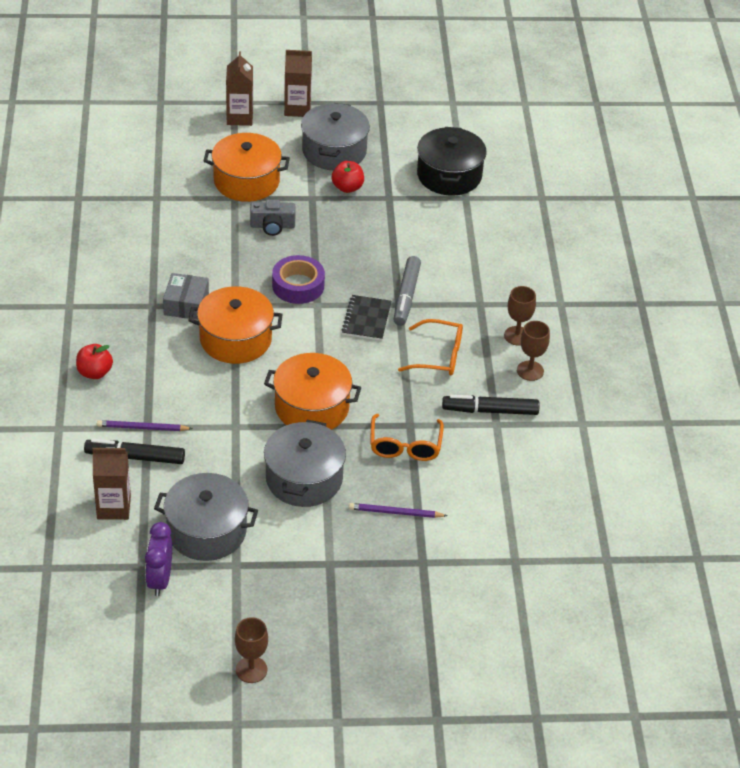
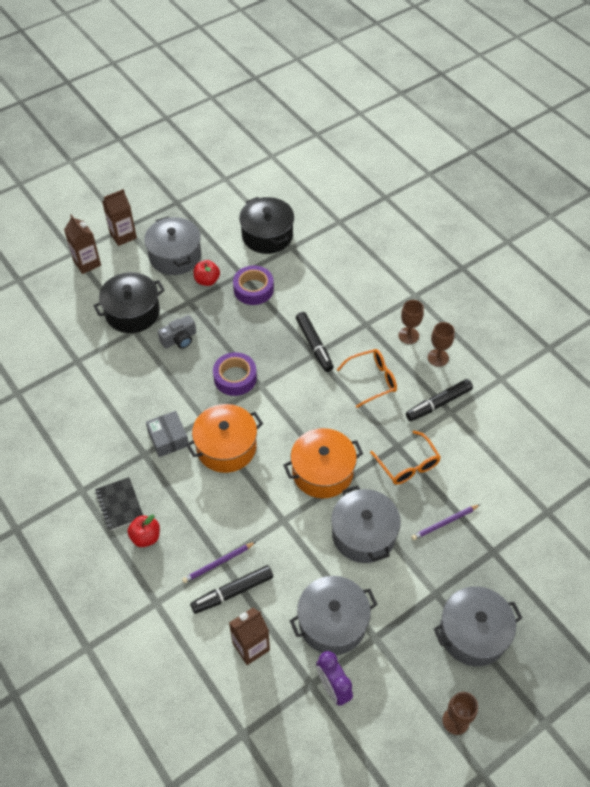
camera: 30 degrees left, 10 degrees up
(246, 181) = (132, 312): orange pot -> black pot
(336, 614) = (473, 633): none -> grey pot
(366, 319) = (302, 378): black notebook -> black notebook (119, 504)
(389, 217) = (253, 289): none -> purple tape
(406, 296) = (314, 345): grey marker -> black marker

